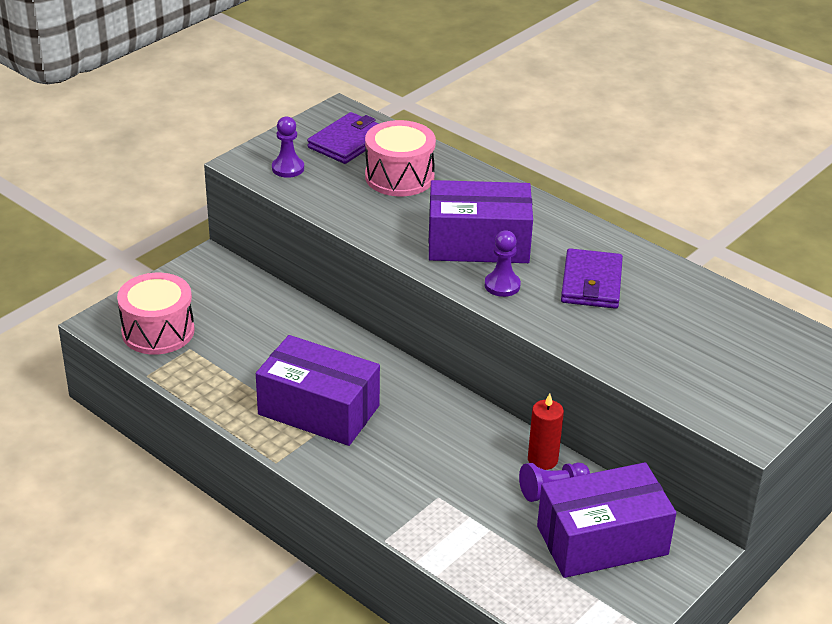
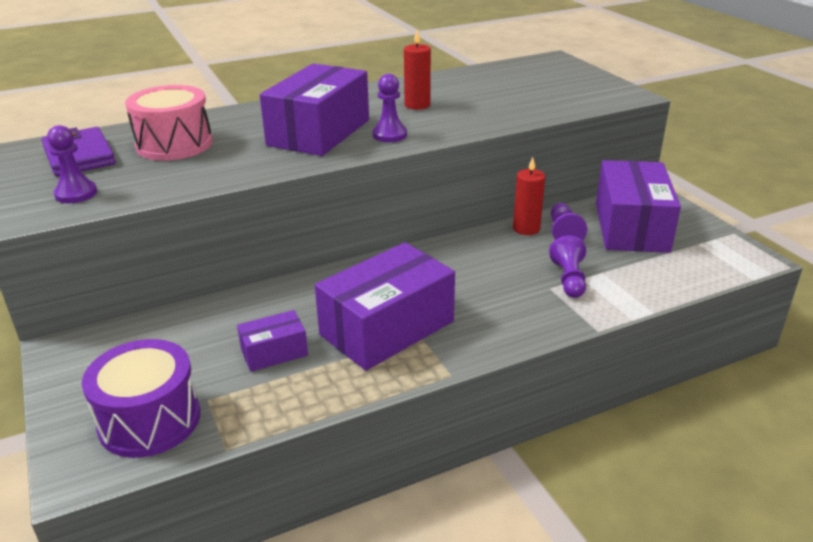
camera: 65 degrees left, 5 degrees down
(158, 331) = (149, 420): pink drum -> purple drum
(256, 360) = (274, 352): none -> purple box
(461, 507) = (569, 279): none -> purple pawn
(591, 283) = (417, 105): purple wallet -> red candle

